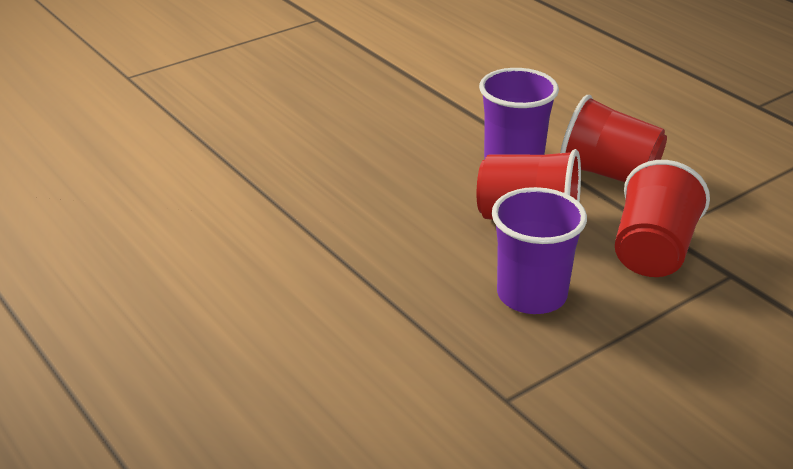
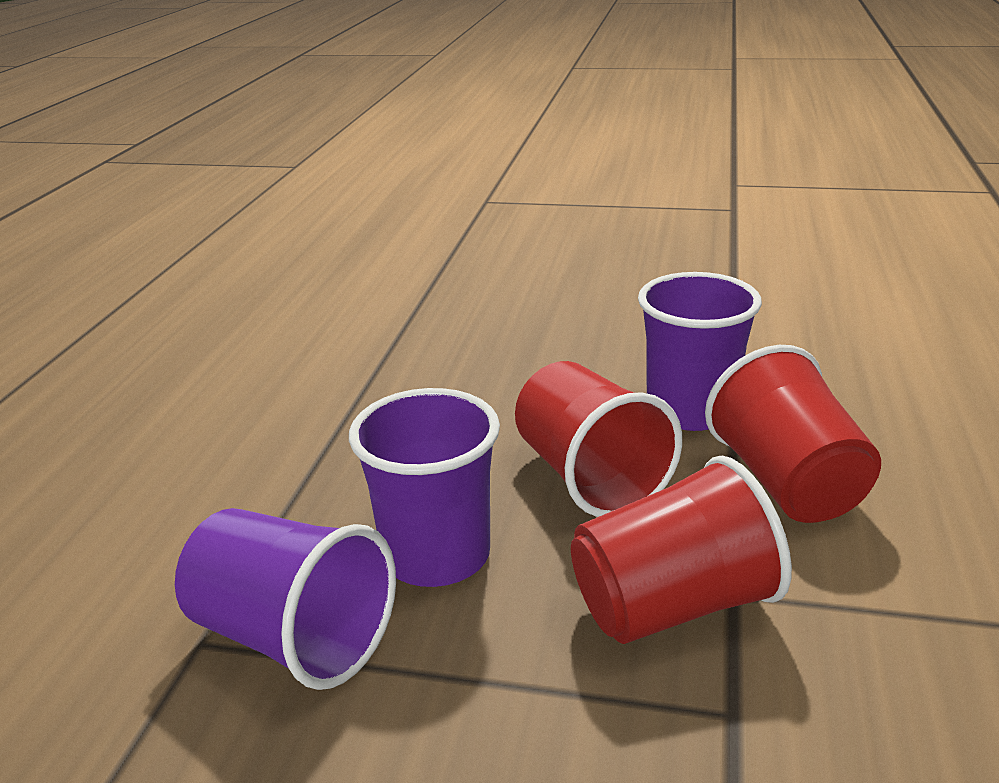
camera: 50 degrees right, 5 degrees down
(542, 367) = (293, 637): none -> purple cup

